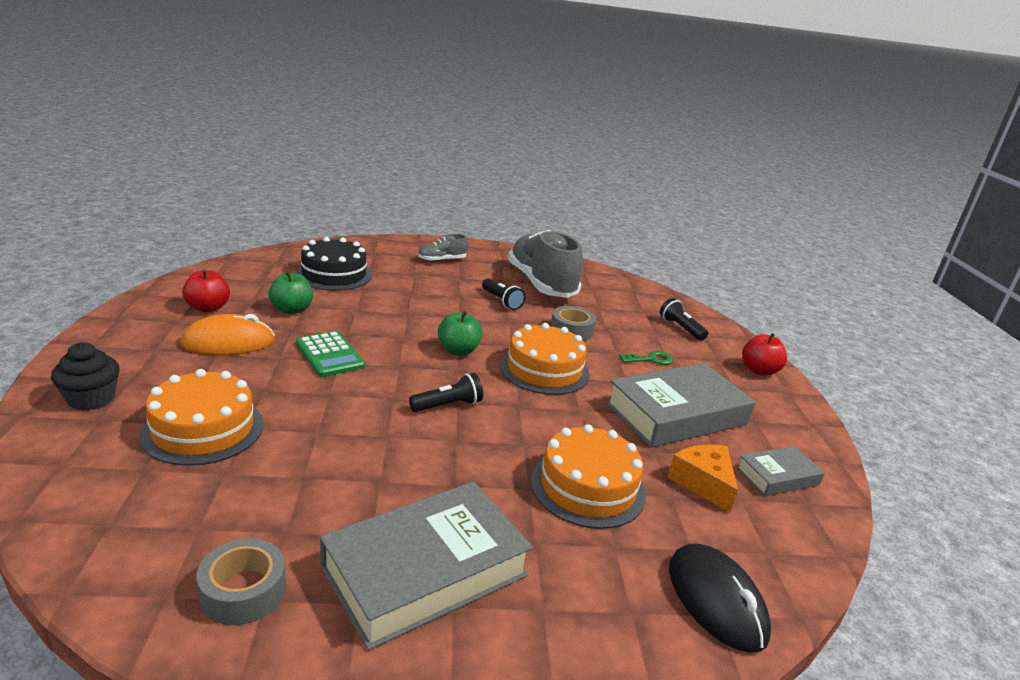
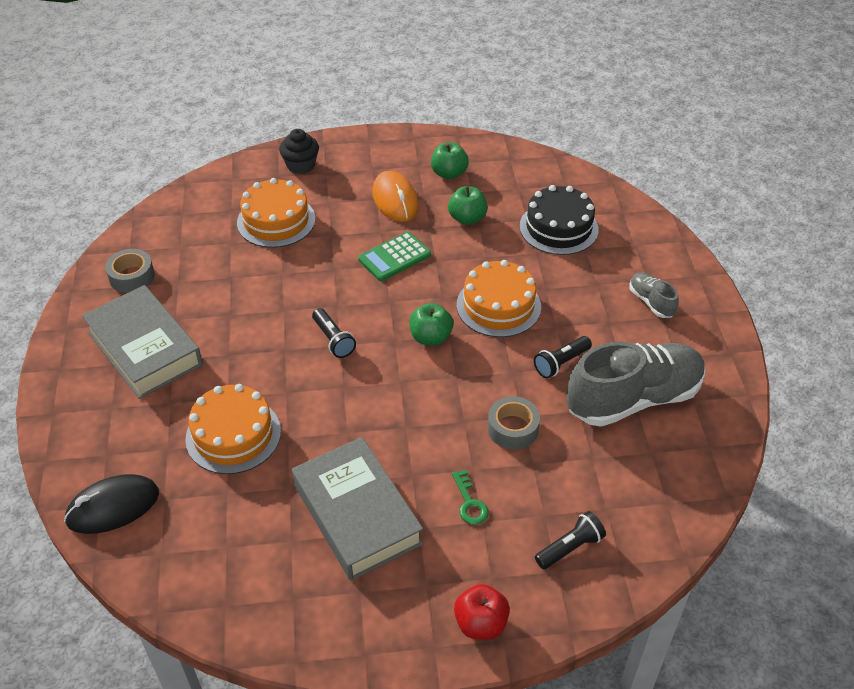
camera: 90 degrees right, 20 degrees up
(208, 308) = (449, 173): red apple -> green apple
(544, 370) = (414, 404): orange cake -> orange cake (498, 306)
(703, 483) = (246, 521): orange cheese -> none
(777, 476) = (263, 588): grey book -> none

